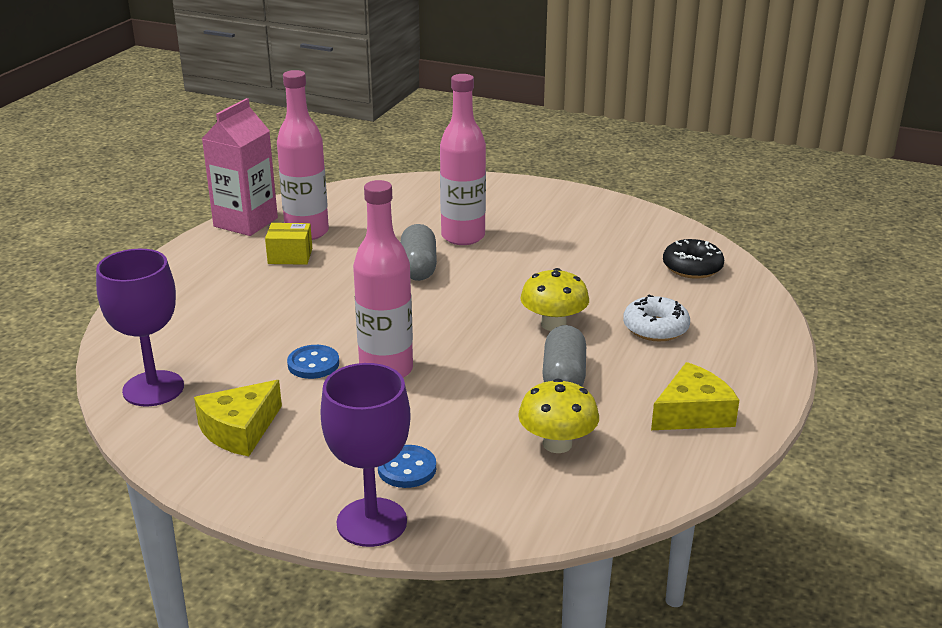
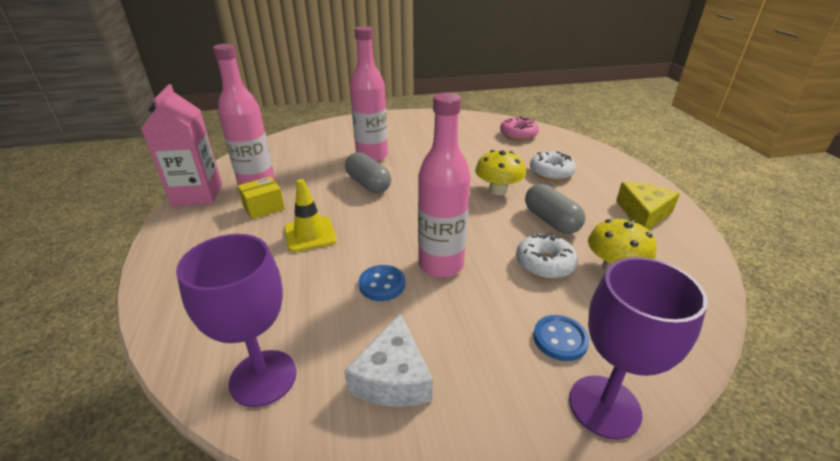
camera: 35 degrees left, 5 degrees up
(239, 430) = (393, 377): yellow cheese -> white cheese
(302, 297) = (310, 234): none -> yellow traffic cone
(489, 410) = (544, 263): none -> white donut
(692, 267) = (518, 134): black donut -> pink donut

